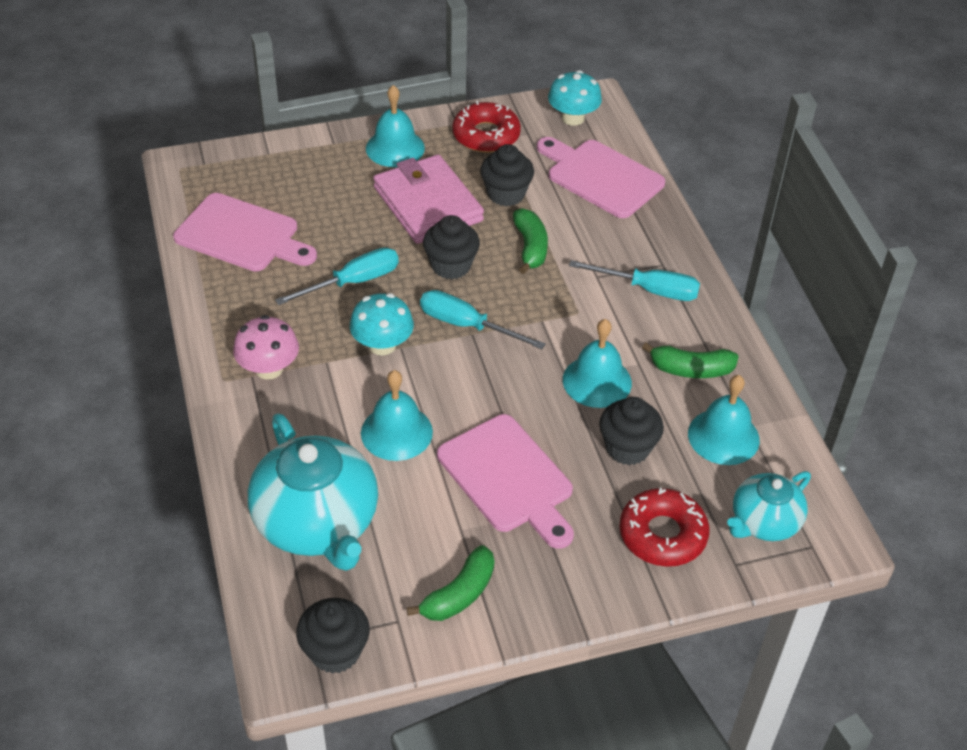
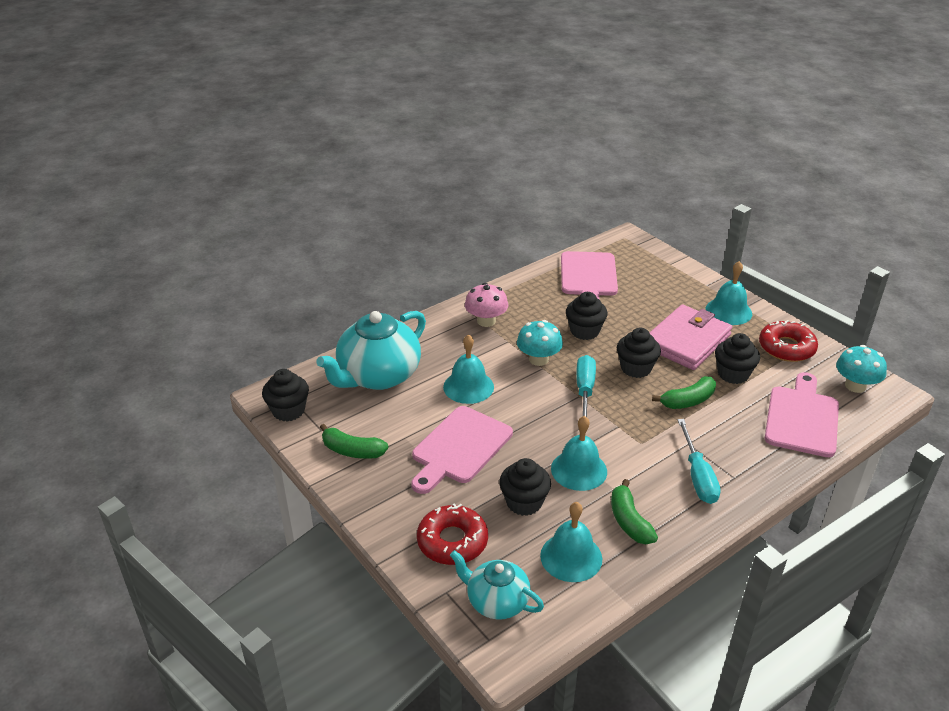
camera: 70 degrees right, 10 degrees down
(353, 282) = (584, 331): turquoise screwdriver -> black cupcake

